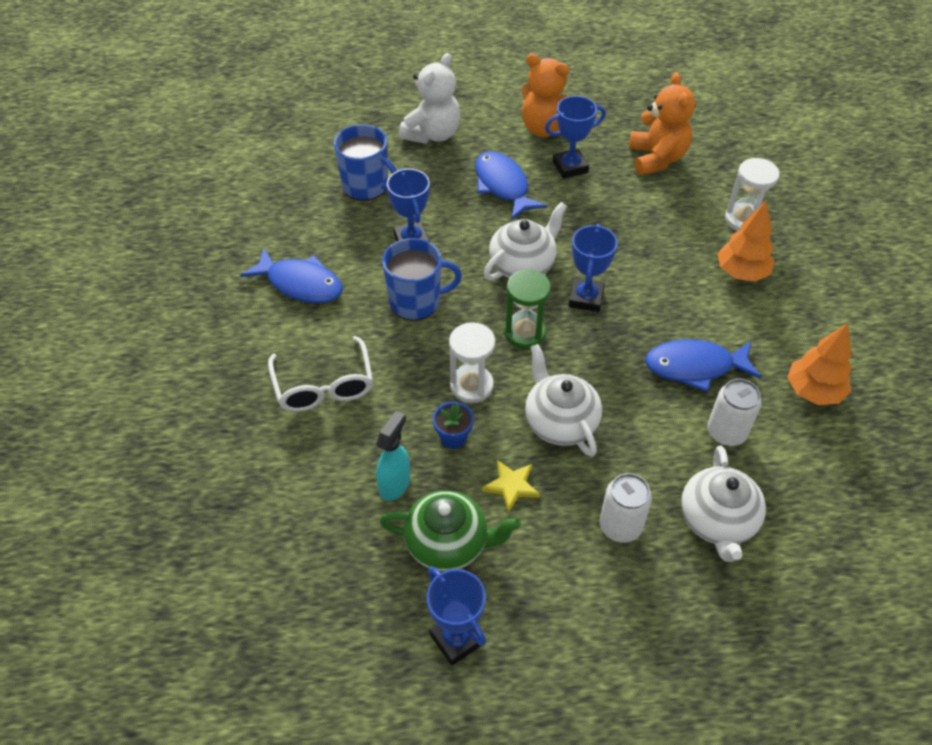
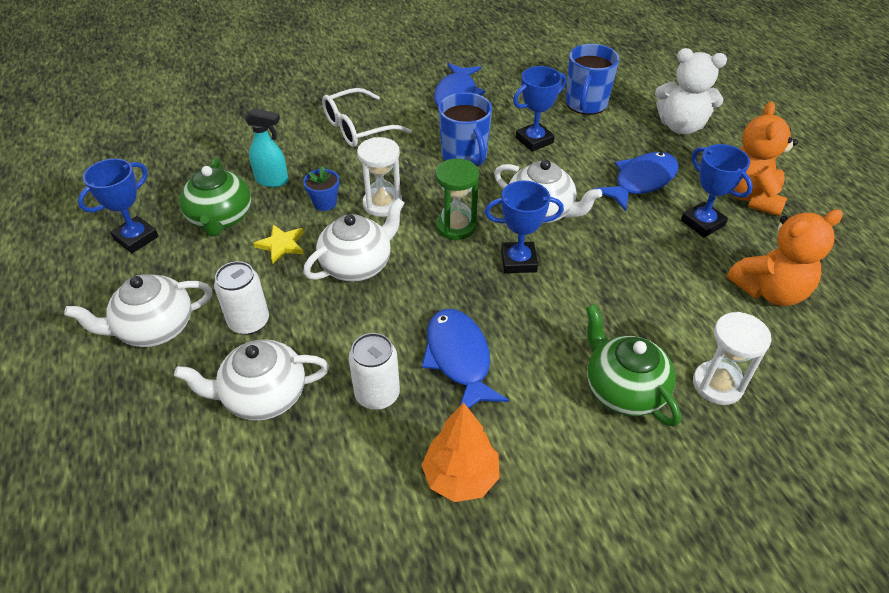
camera: 75 degrees right, 5 degrees down
(612, 617) = (154, 328): none -> white teapot
(741, 272) = (623, 389): orange tree -> green teapot

